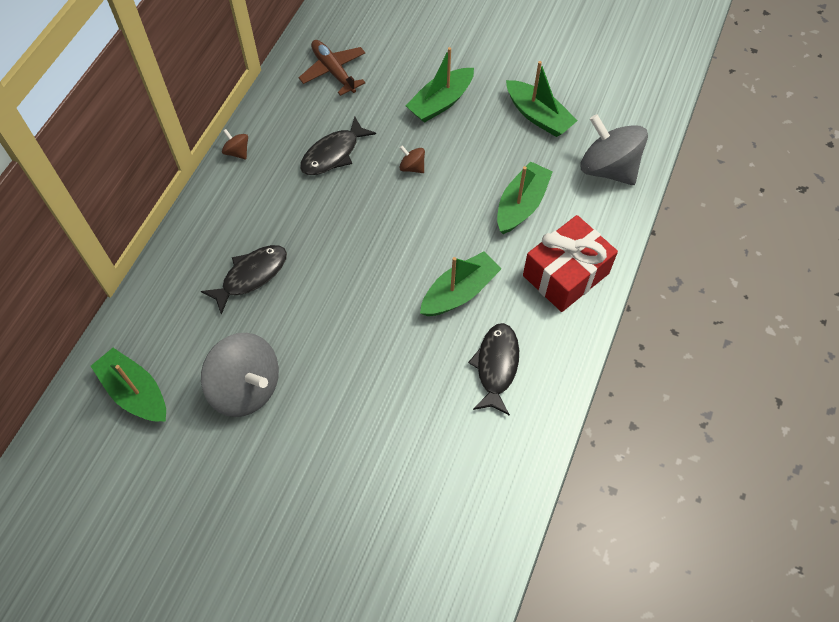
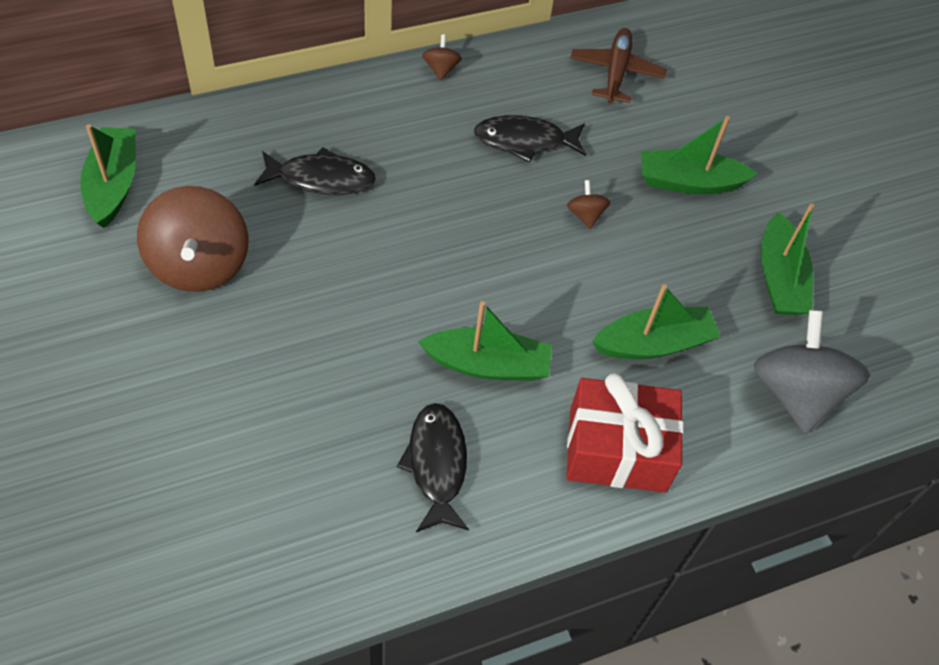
camera: 40 degrees right, 5 degrees down
(246, 387) = (199, 264): grey spinning top -> brown spinning top
(496, 366) = (436, 464): black fish -> black fish turned 60 degrees counterclockwise

